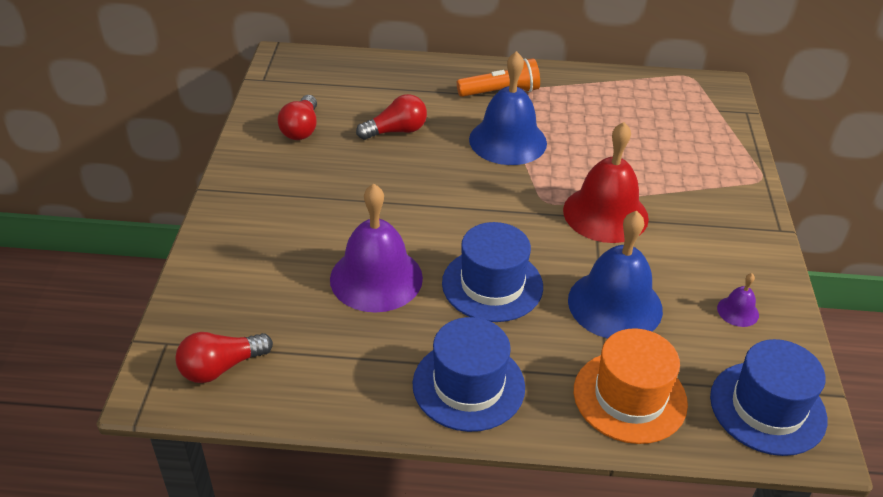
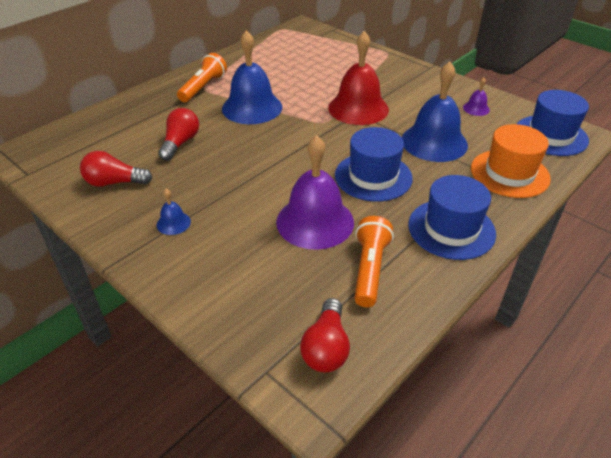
camera: 50 degrees left, 0 degrees up
(285, 192) = (173, 223): none -> blue bell
(301, 129) = (114, 182): red light bulb -> red light bulb turned 135 degrees clockwise
(345, 349) = (369, 269): none -> orange flashlight

